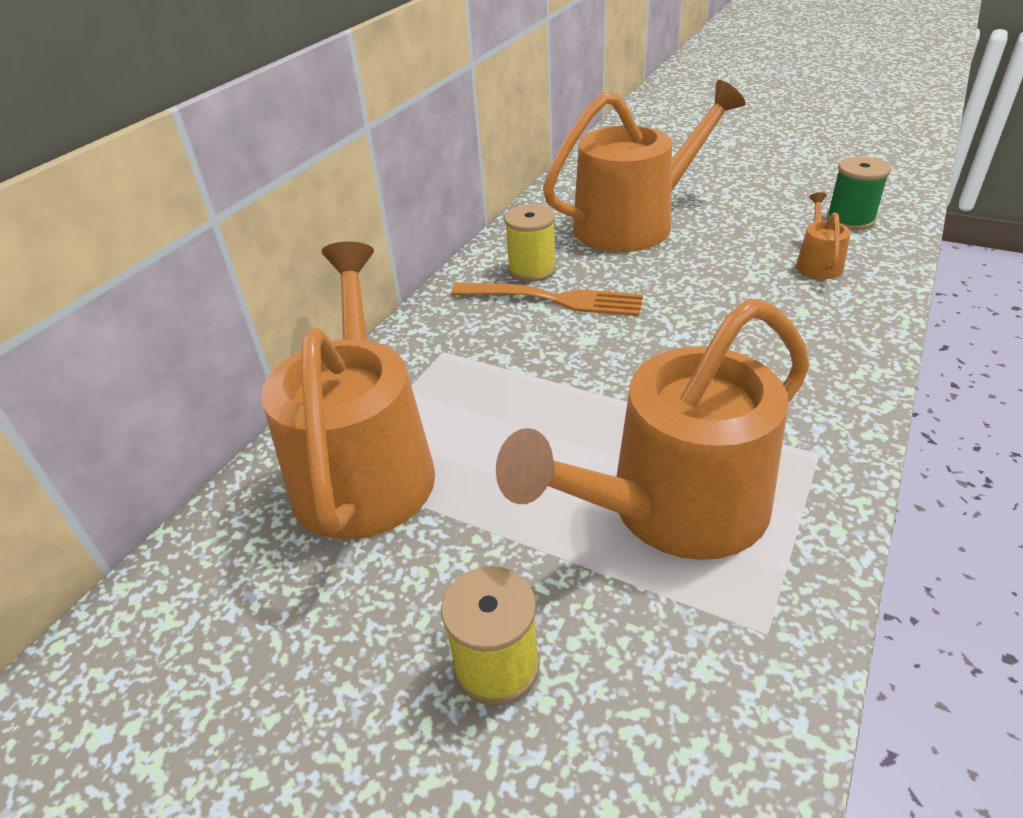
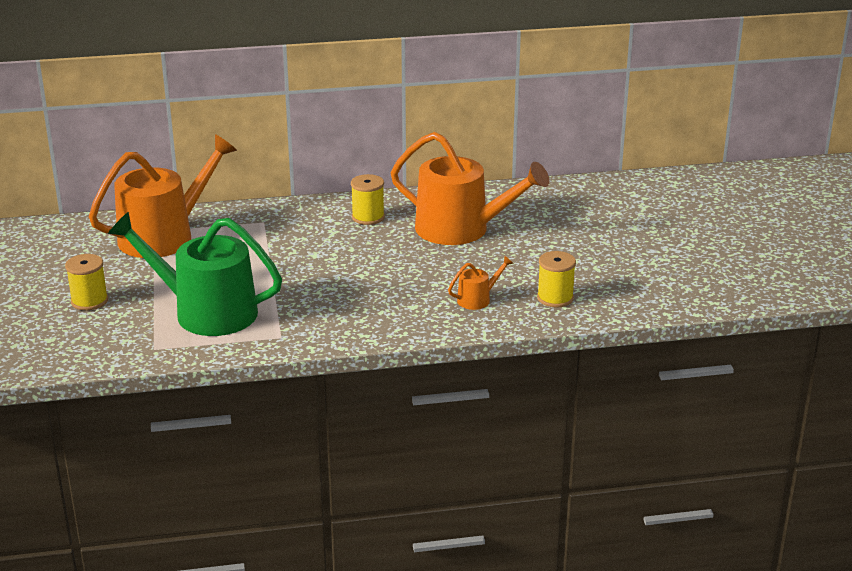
camera: 50 degrees right, 10 degrees down
(554, 299) = (343, 233): orange fork -> none
(674, 508) = (206, 312): orange watering can -> green watering can
(850, 220) = (555, 298): green spool -> yellow spool

